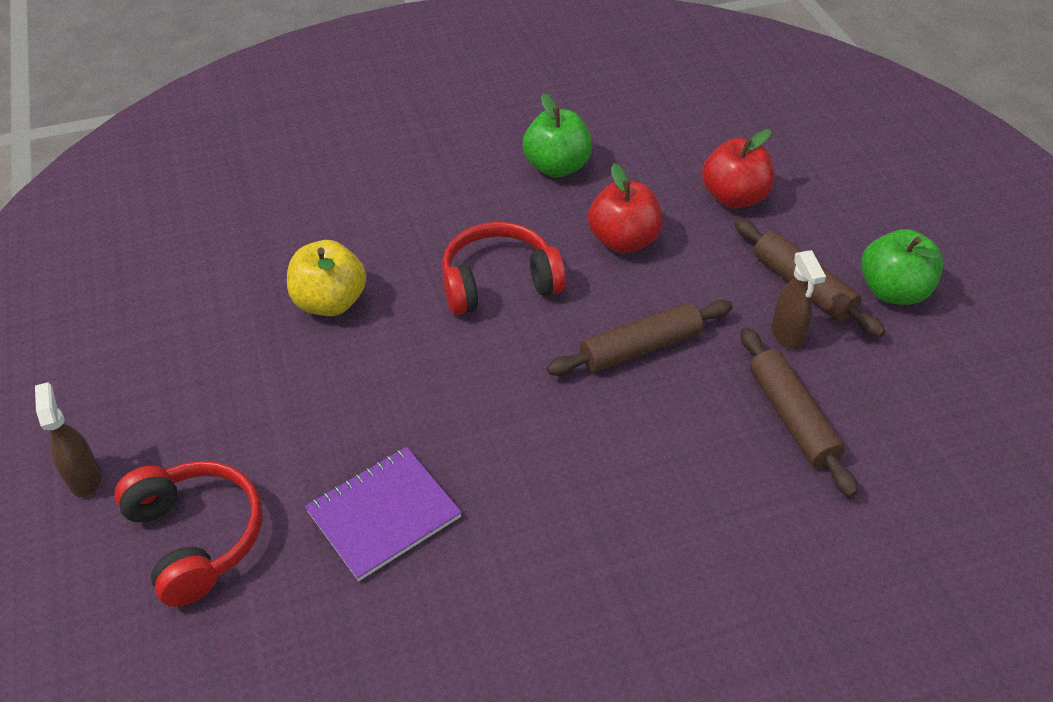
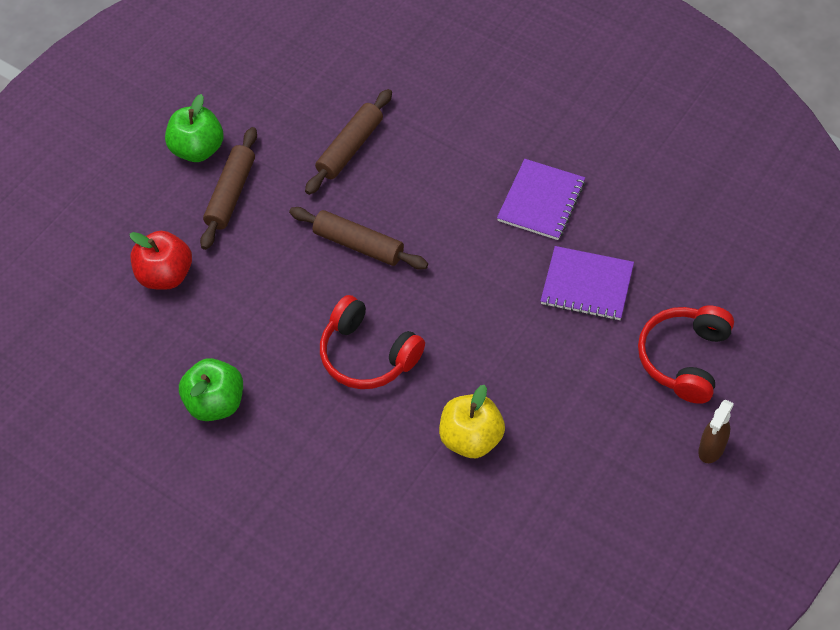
camera: 125 degrees left, 10 degrees up
(543, 555) = (541, 201): none -> purple notebook
(623, 240) = (266, 311): red apple -> none
(787, 335) = (283, 181): brown spray bottle -> none

